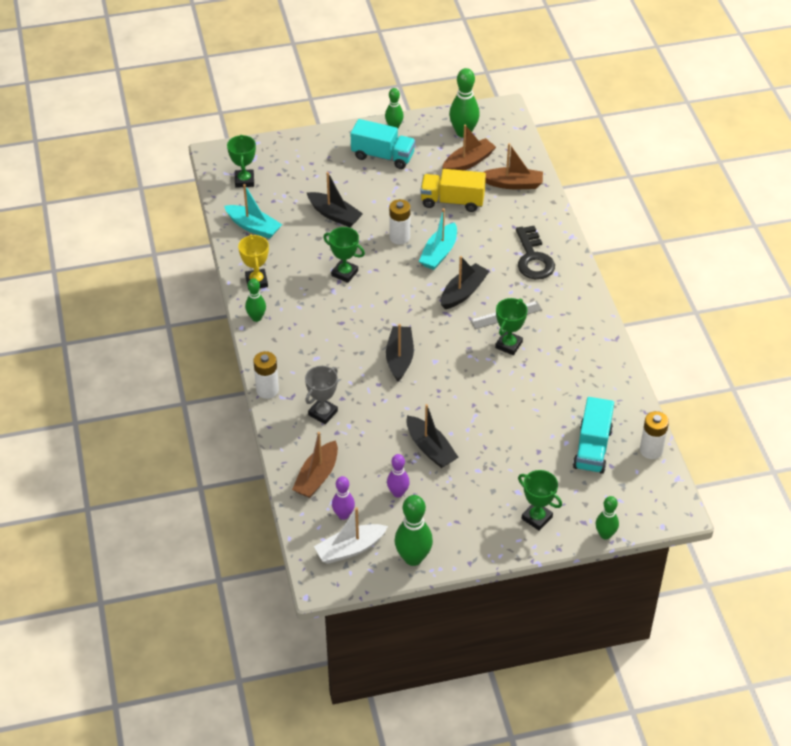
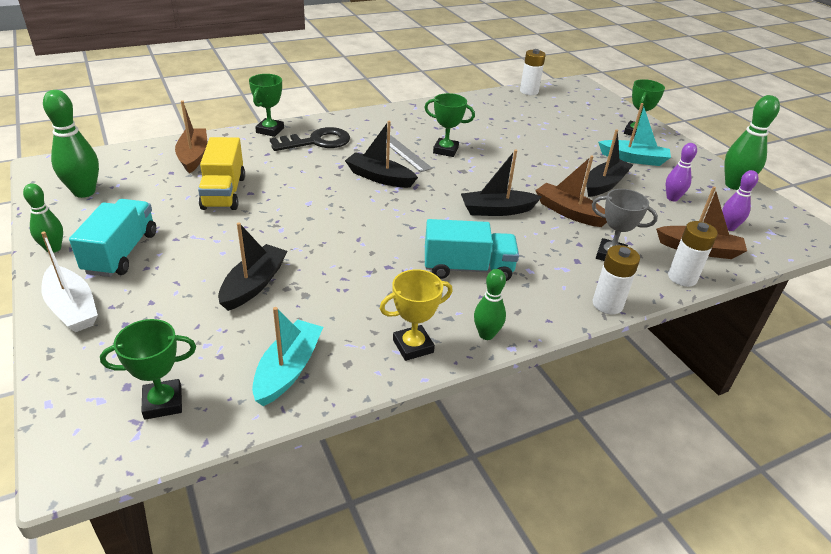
camera: 105 degrees left, 10 degrees down
(344, 273) = (372, 263): green trophy -> green trophy (270, 130)
(350, 549) = (762, 219): white boat -> white boat (72, 308)
(399, 237) = (295, 225): white battery -> white battery (682, 277)
(439, 253) = (319, 196): turquoise boat -> turquoise boat (633, 159)
(468, 162) = (148, 185): brown boat -> brown boat (569, 212)
(592, 448) = (544, 112): turquoise truck -> turquoise truck (468, 268)
(605, 534) = (625, 107): green bowling pin -> none

